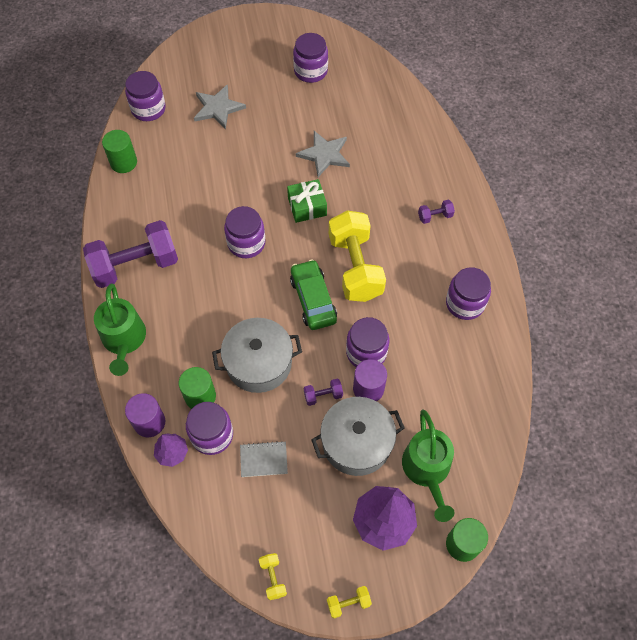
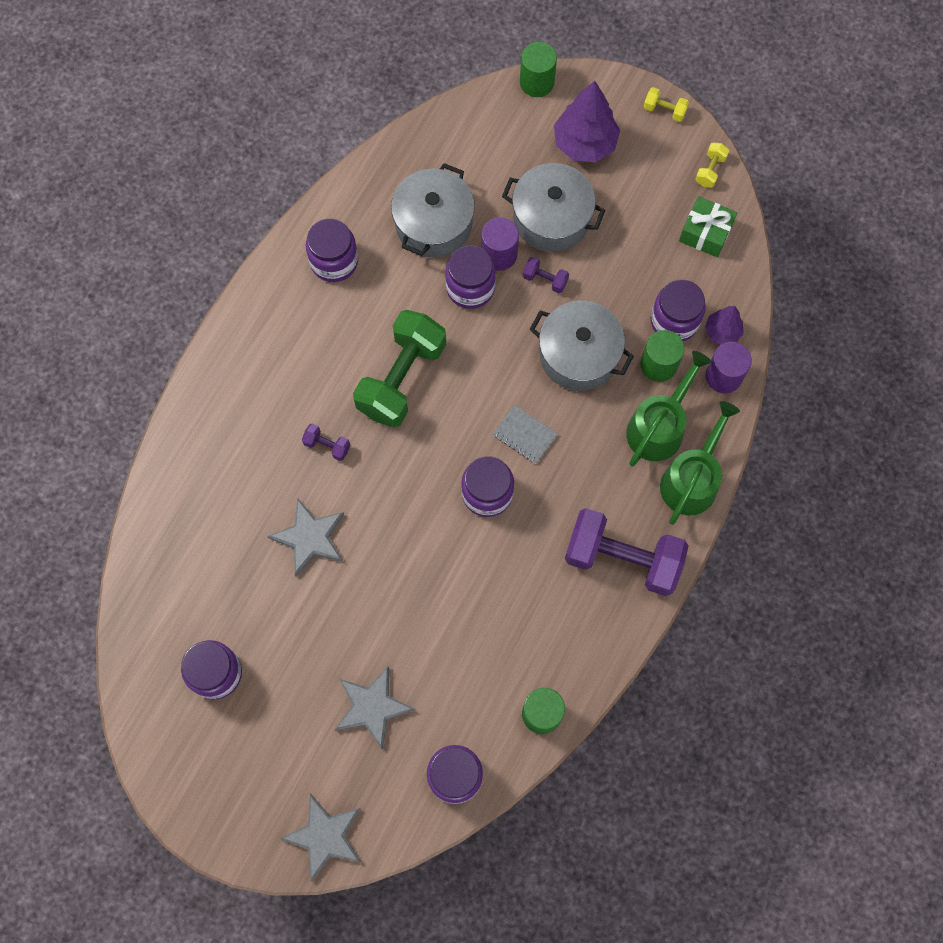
camera: 140 degrees left, 10 degrees up
(193, 48) = (325, 836): none -> grey star
(263, 459) = (644, 265): grey notebook -> grey notebook (525, 435)
(307, 206) = (387, 486): green gift -> green gift (705, 233)
(313, 299) = (473, 377): green car -> none
(355, 267) = (401, 378): yellow dumbbell -> green dumbbell
(427, 470) = (512, 153): green watering can -> green watering can (659, 427)
(429, 375) = (433, 224): none -> grey pot
(435, 216) = (269, 370): purple dumbbell -> purple dumbbell (327, 445)

